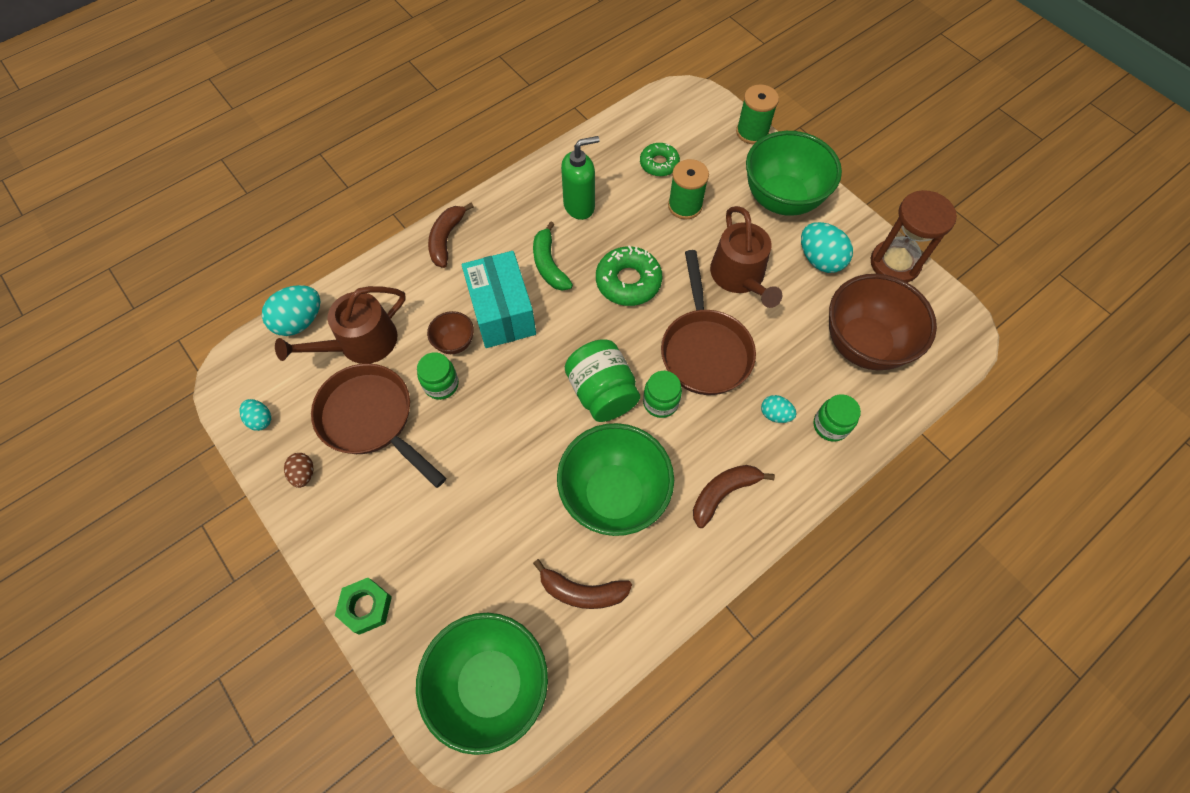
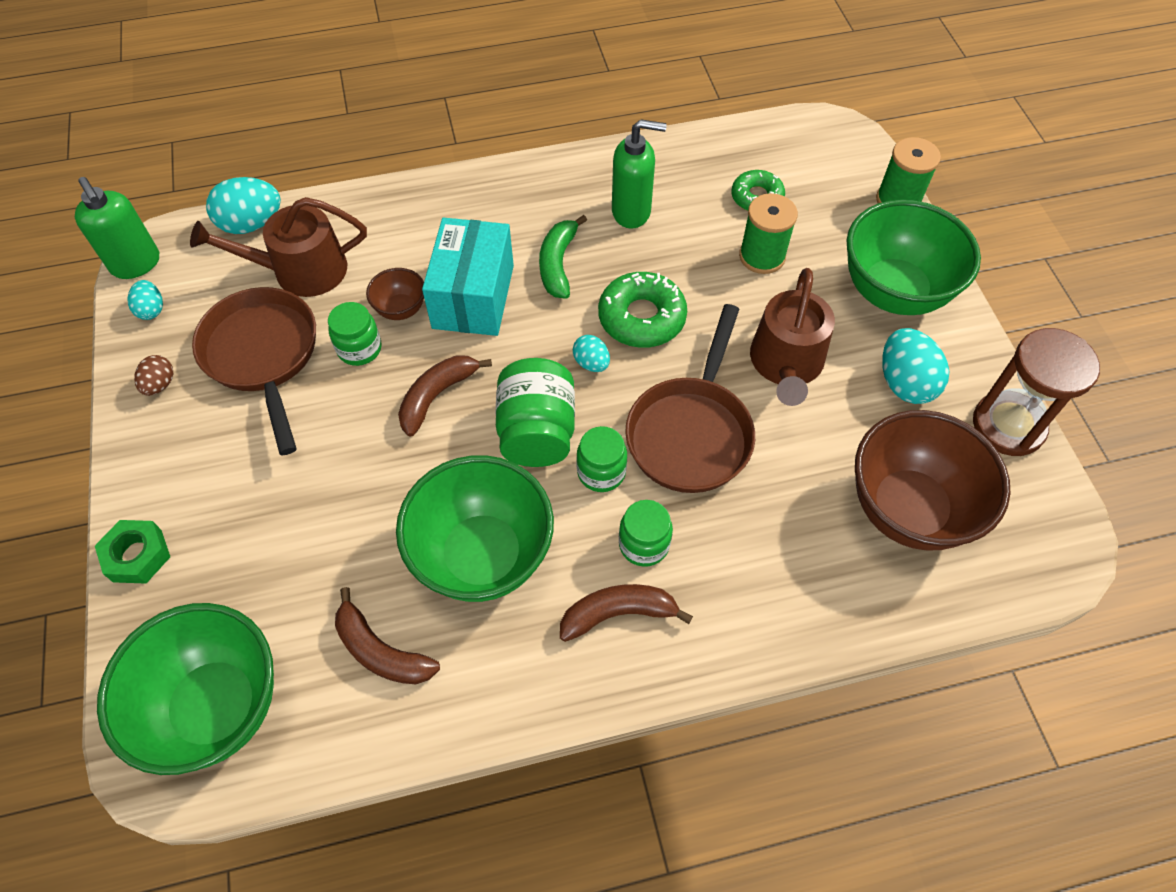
camera: 25 degrees right, 5 degrees down
(225, 389) = (136, 264): none -> green soap dispenser
(446, 239) = (458, 194): brown banana -> brown banana (437, 396)
(775, 414) = (739, 547): turquoise egg -> turquoise egg (591, 363)
(830, 425) = (806, 591): green jar -> green jar (644, 544)

